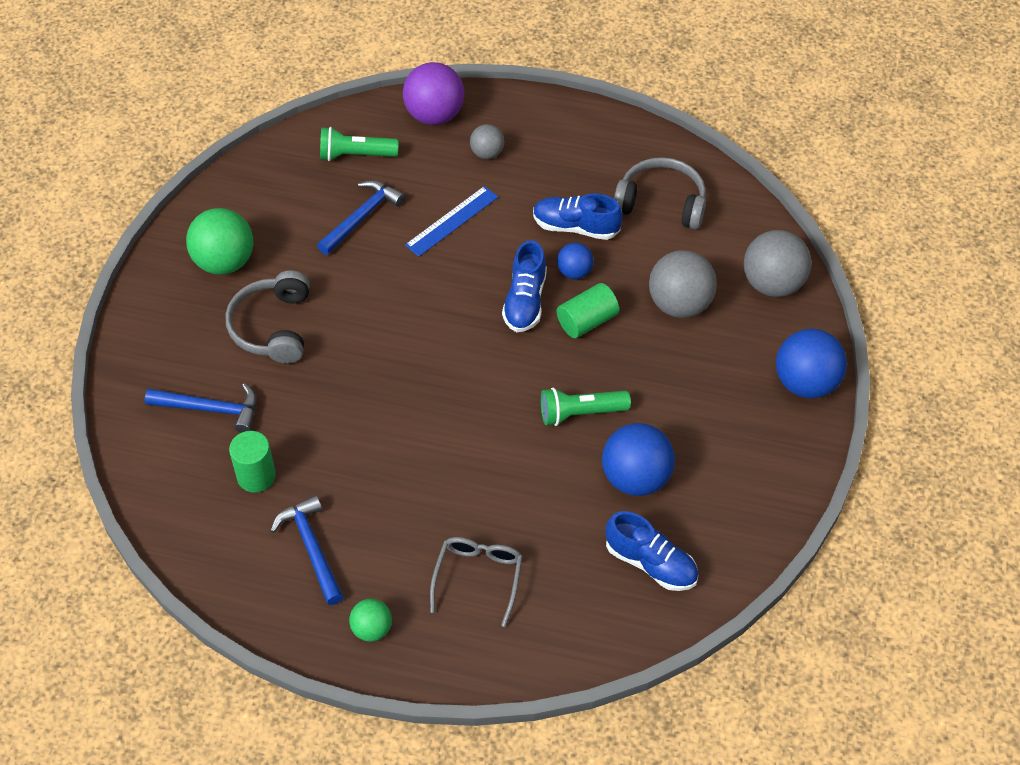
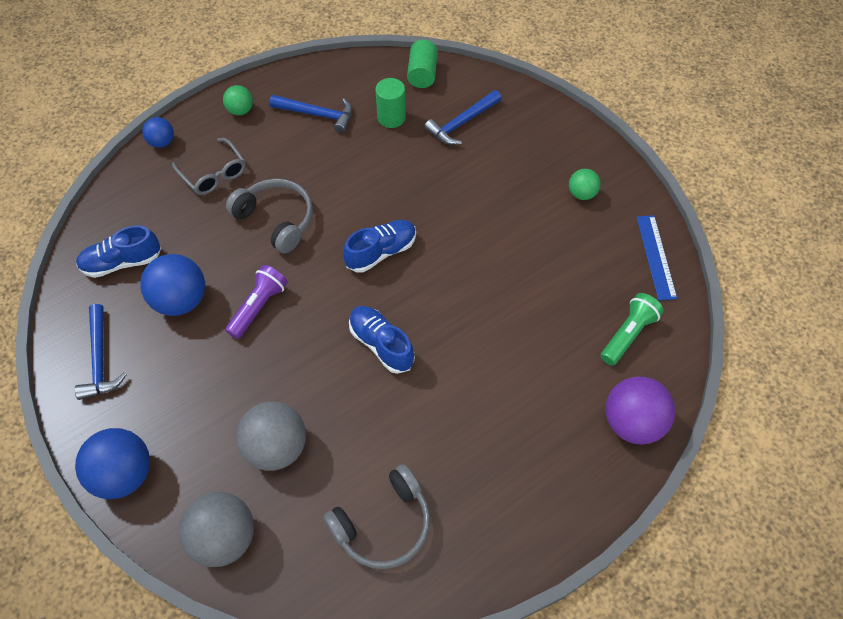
camera: 130 degrees right, 5 degrees up
(224, 262) = (581, 194): green ball -> green ball, size x0.55
(273, 327) = (498, 187): grey headphones -> grey headphones (276, 220)
(362, 217) = (556, 297): blue hammer -> blue hammer (99, 360)
(452, 221) = (501, 352): blue ruler -> blue ruler (656, 257)
(487, 153) = (554, 430): grey ball -> none
(574, 272) = (376, 398): blue ball -> blue ball (162, 142)
(575, 227) = (418, 434): blue shoe -> blue shoe (381, 252)
(580, 413) = (258, 307): green flashlight -> purple flashlight
(587, 321) = (325, 370): green cylinder -> green cylinder (422, 74)

